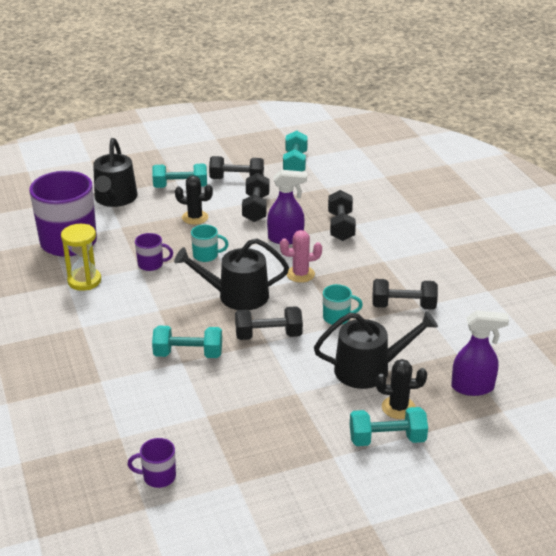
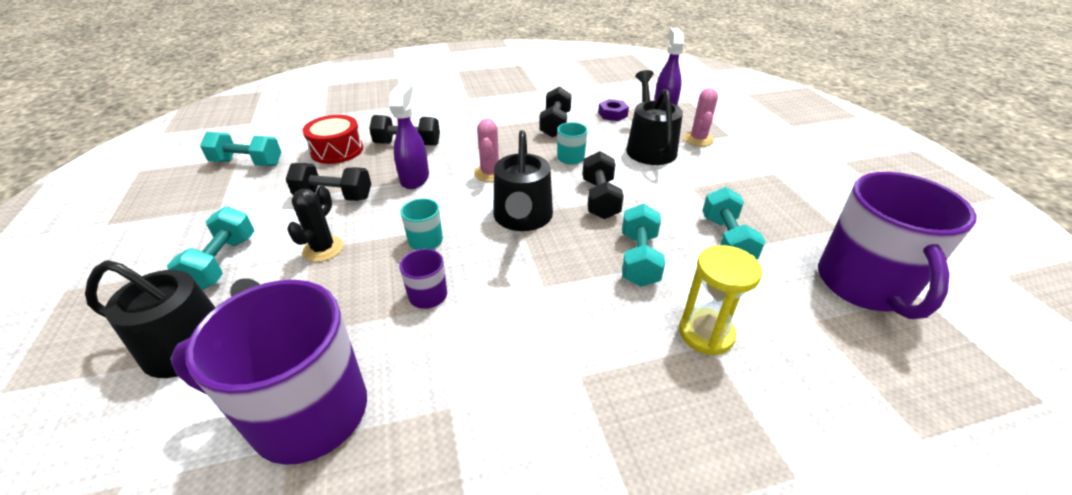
camera: 85 degrees left, 5 degrees up
(84, 281) = (450, 379): yellow hourglass -> yellow hourglass (706, 333)
(158, 477) = (864, 285): purple mug -> purple mug, size x2.31
(237, 179) = (247, 208): black dumbbell -> none
(322, 195) = (337, 150): none -> red drum
(387, 439) = (740, 147): turquoise dumbbell -> turquoise dumbbell (726, 240)
(398, 408) = (698, 139): black cactus -> pink cactus
(441, 346) = (612, 114): none -> purple nut

